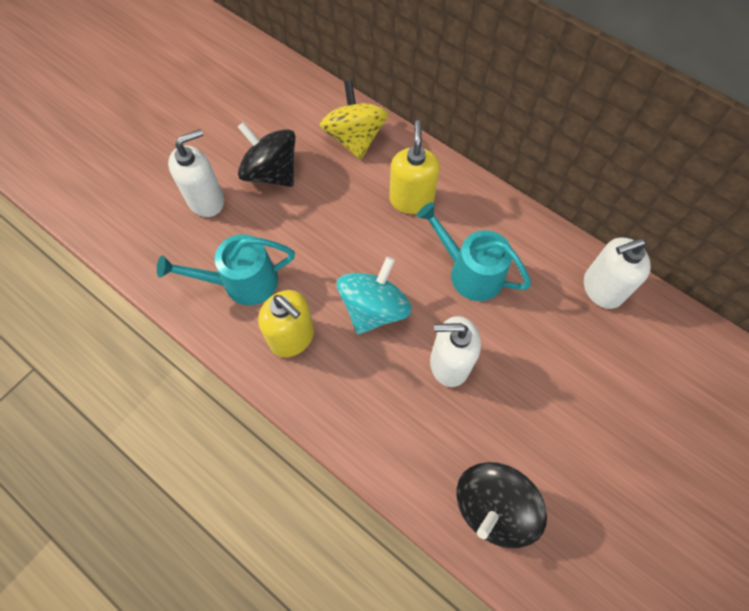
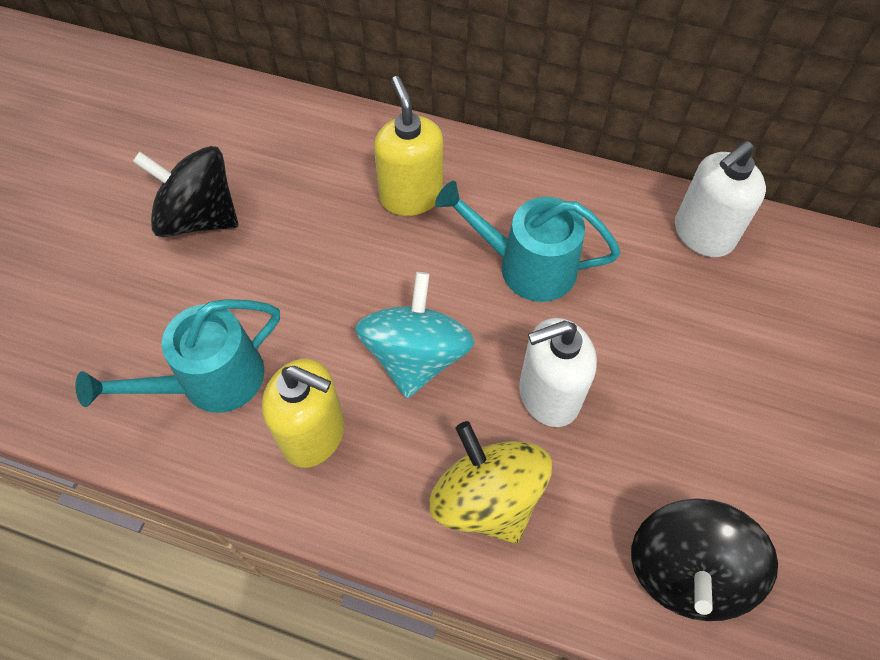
camera: 20 degrees left, 5 degrees down
(206, 200) = (114, 283): white soap dispenser -> none
(355, 138) = (302, 139): yellow spinning top -> yellow spinning top (487, 498)

